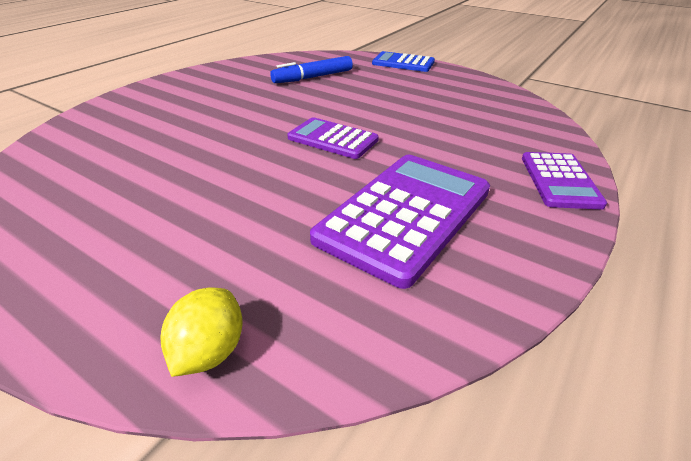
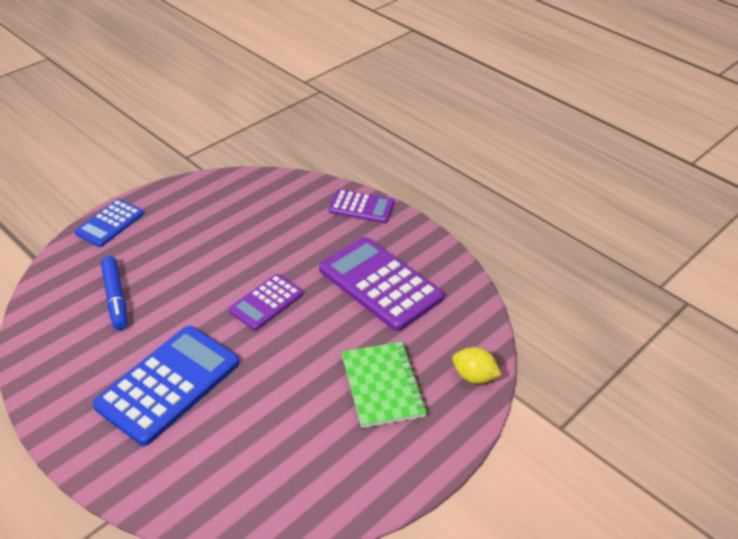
camera: 80 degrees left, 5 degrees up
(195, 239) = (382, 386): none -> green notebook
(209, 110) = (168, 384): none -> blue calculator

